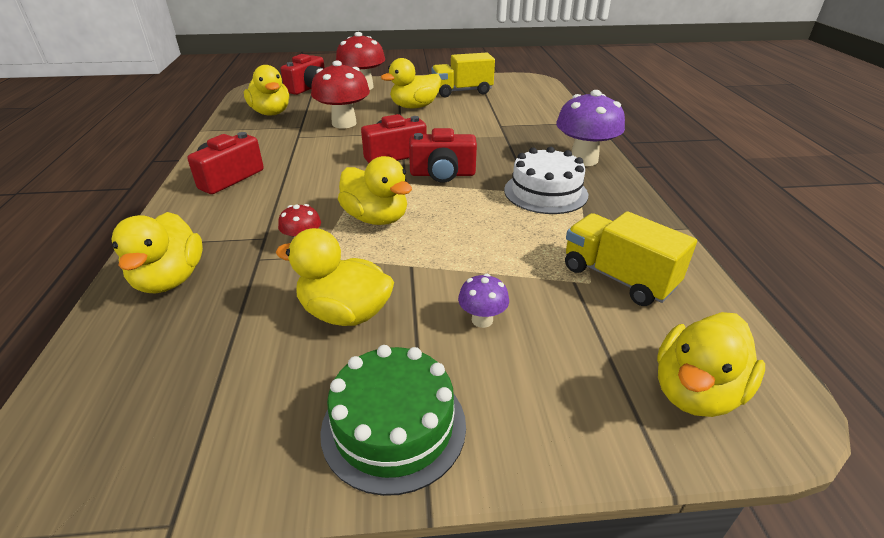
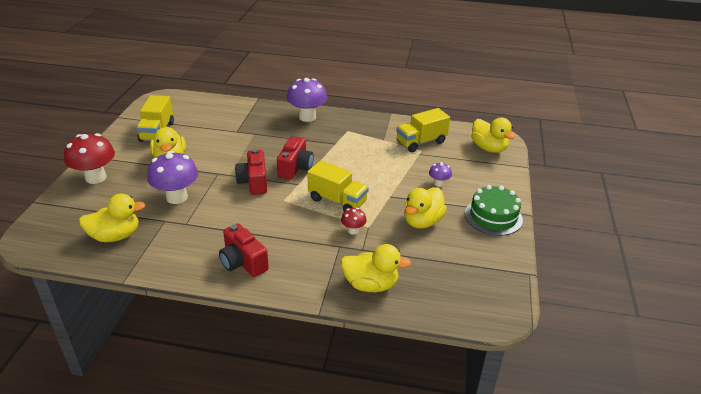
camera: 75 degrees left, 0 degrees up
(309, 88) = (65, 209): red camera -> none
(344, 123) = (177, 197): red mushroom -> purple mushroom
(376, 218) = (337, 201): yellow duck -> yellow truck
(545, 192) = (338, 139): white cake -> none

